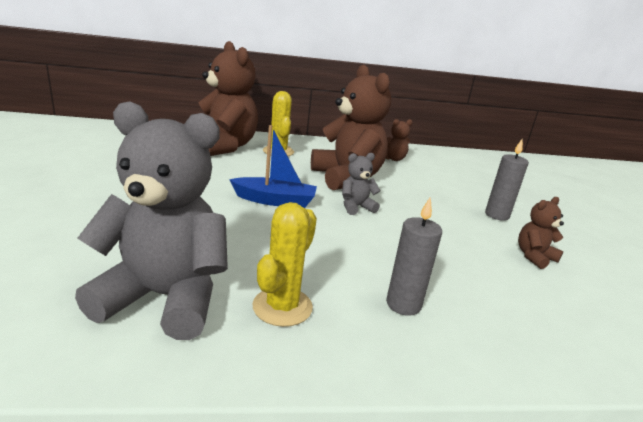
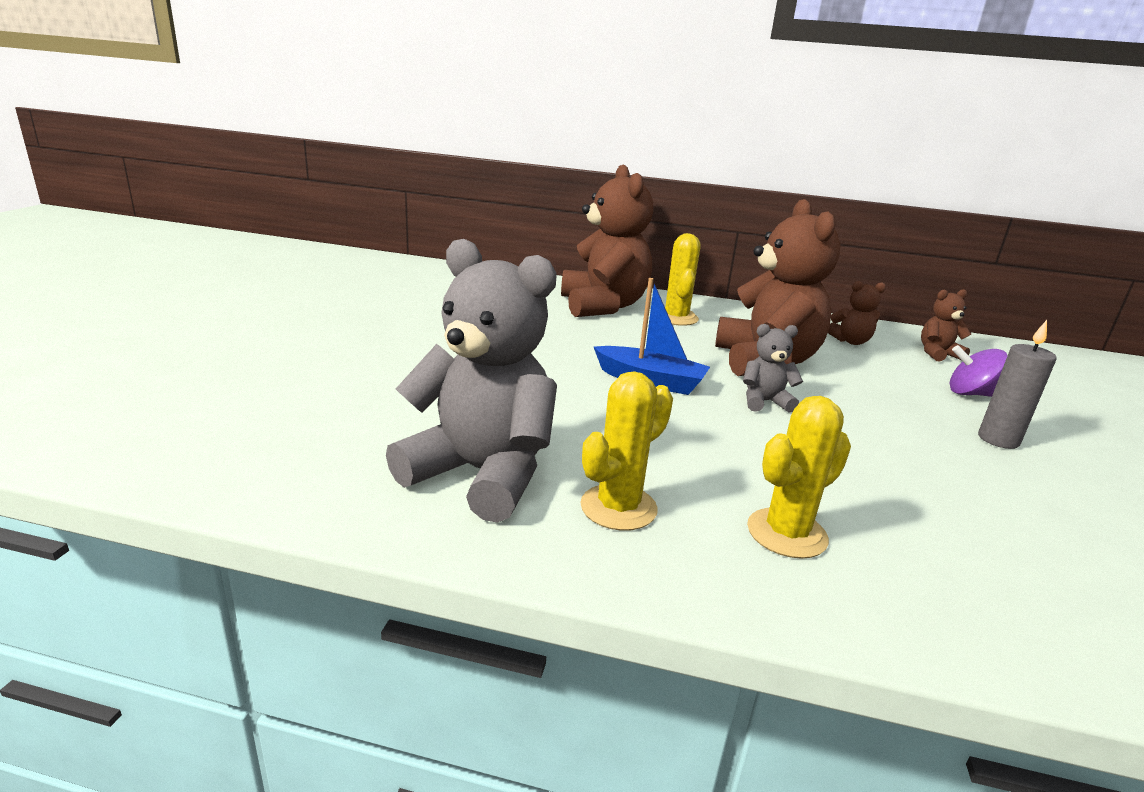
camera: 20 degrees right, 0 degrees up
(403, 304) = (787, 533): grey candle -> yellow cactus
(471, 187) = (970, 394): none -> purple spinning top
(534, 257) = (1038, 507): brown teddy bear -> brown teddy bear (937, 354)

